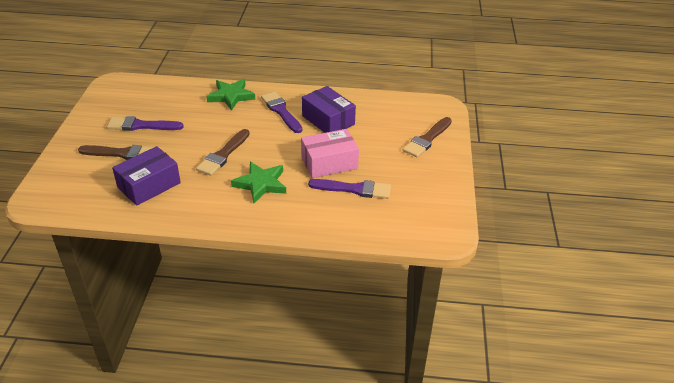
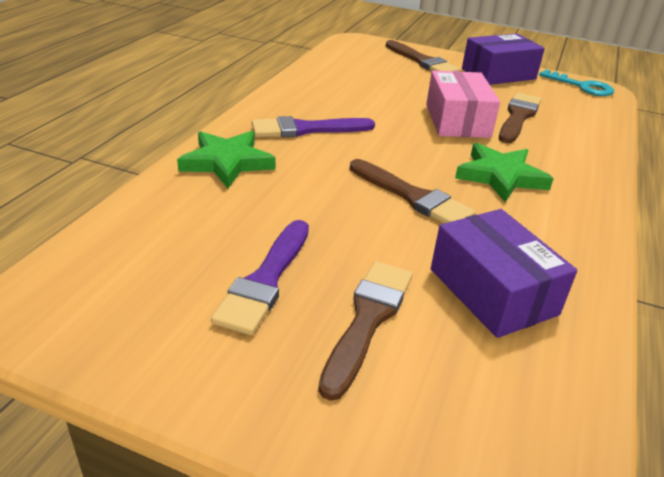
camera: 75 degrees left, 5 degrees down
(328, 120) = (352, 103): purple box -> purple box (498, 74)
(354, 189) = (518, 117): purple brush -> brown brush
(444, 223) = (582, 86): none -> turquoise key

